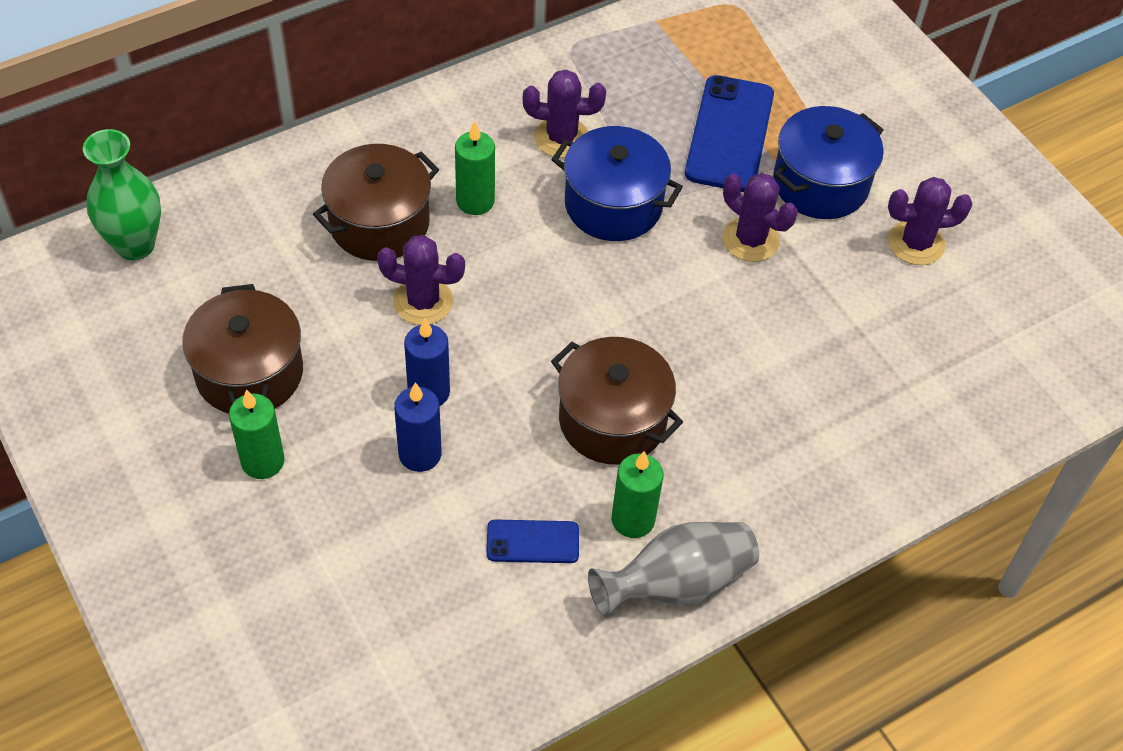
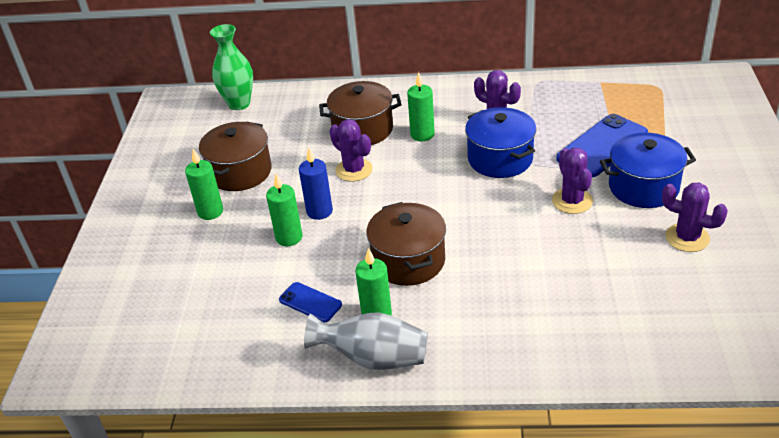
camera: 40 degrees right, 15 degrees down
(420, 454) = (289, 237): blue candle -> green candle

